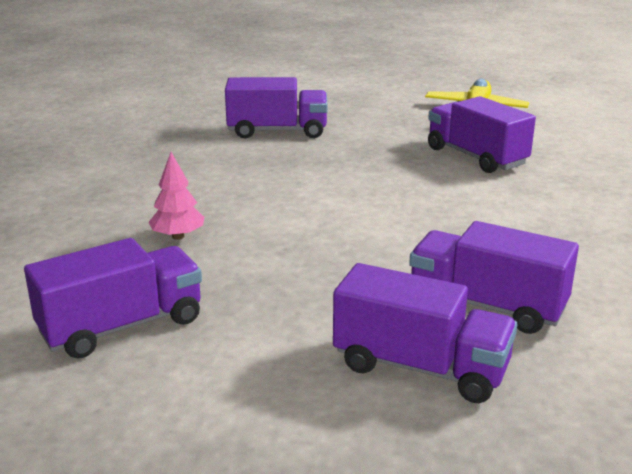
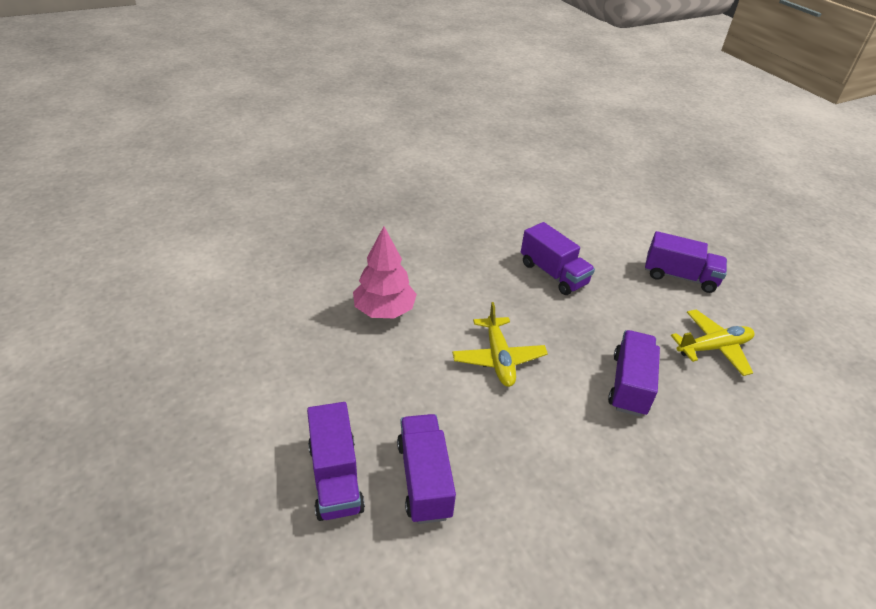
camera: 50 degrees right, 15 degrees up
(122, 326) = (287, 343): purple truck -> purple truck (679, 276)
(178, 236) = (384, 311): pink tree -> pink tree, size x1.84
(358, 200) = (498, 358): none -> yellow plane

